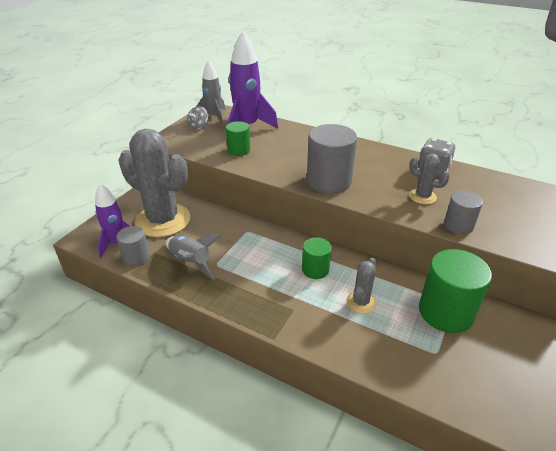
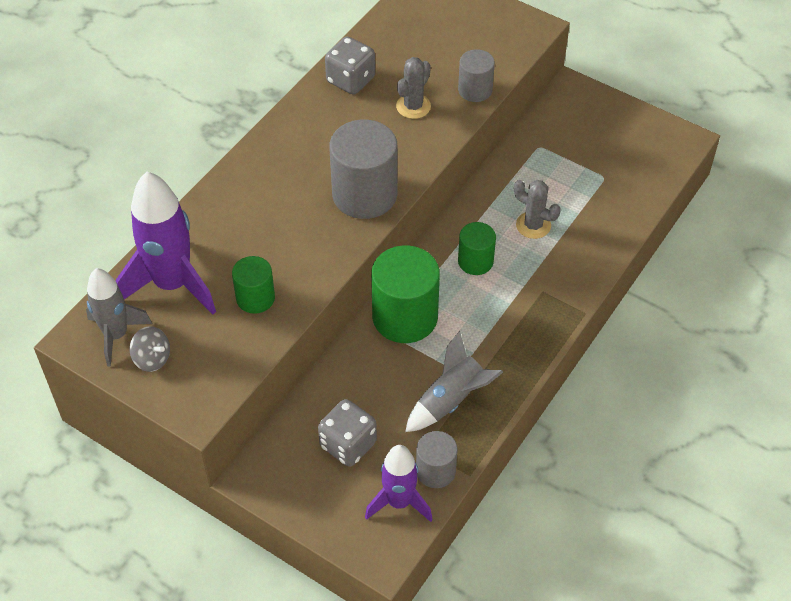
camera: 85 degrees left, 15 degrees up
(163, 220) = (348, 444): grey cactus -> grey dice
(445, 312) = (550, 155): green cylinder -> green cylinder (405, 317)

